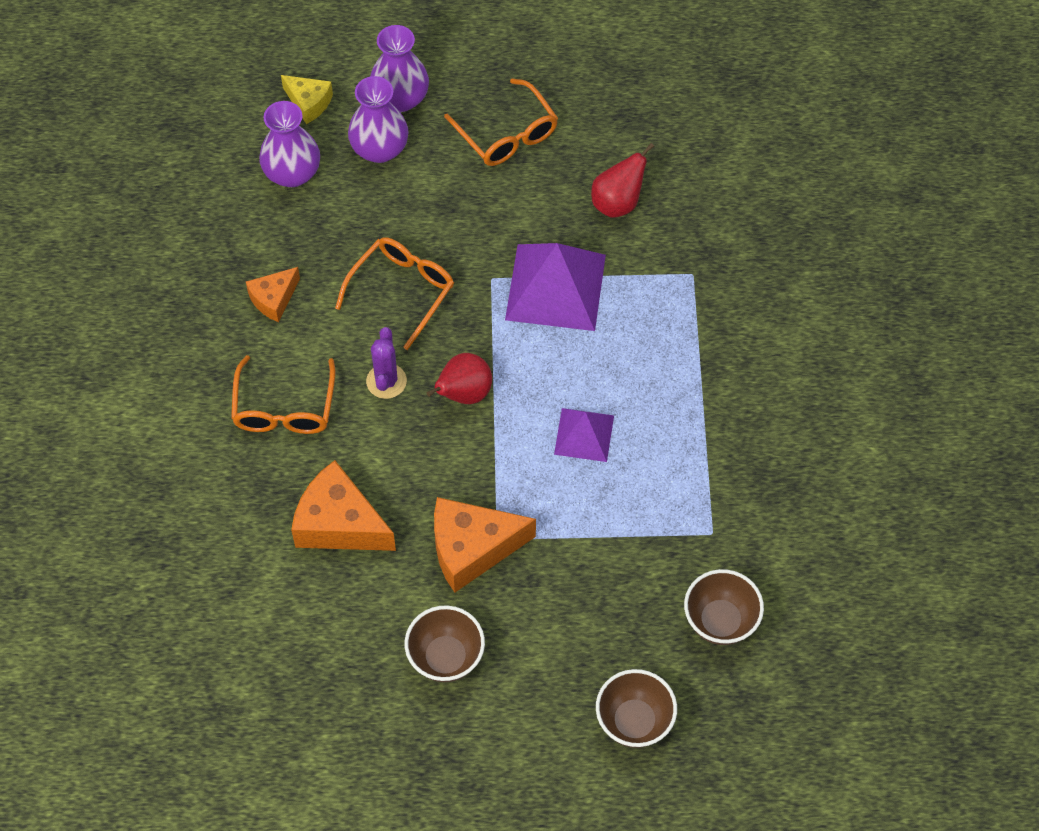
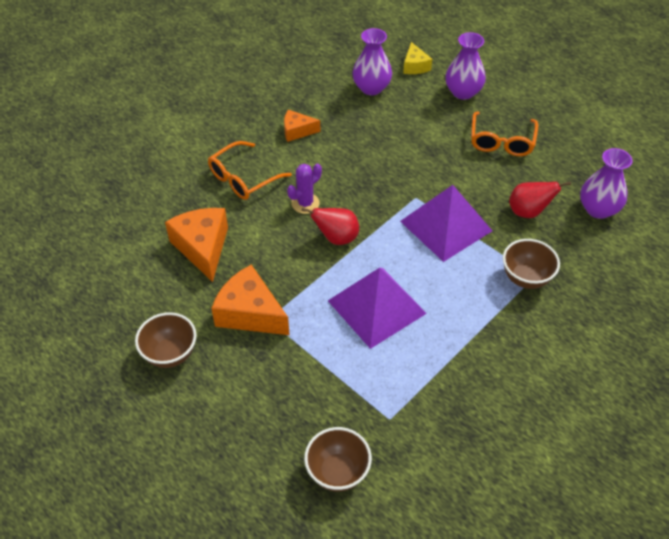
camera: 45 degrees right, 10 degrees down
(379, 149) = (426, 105): purple vase -> purple vase (598, 209)
(402, 291) = (363, 171): orange glasses -> none
(584, 435) = (376, 307): purple pyramid -> purple pyramid, size x1.76
(634, 721) = (222, 481): brown bowl -> brown bowl (525, 278)

